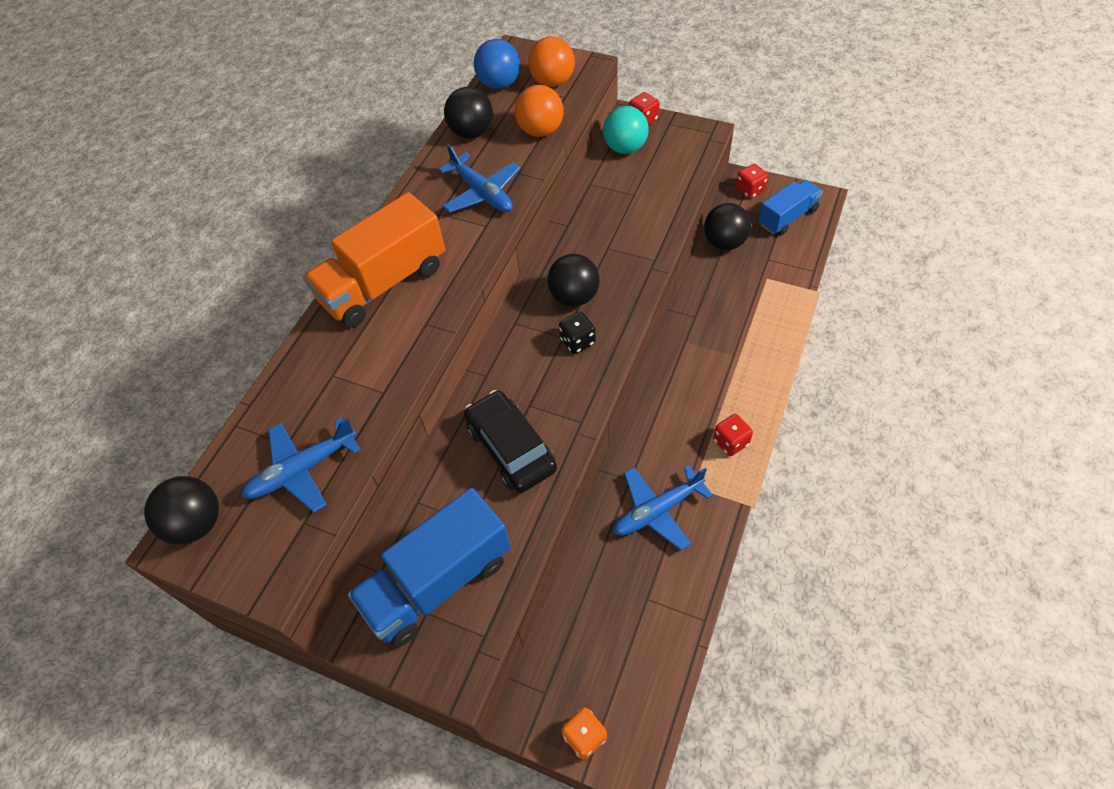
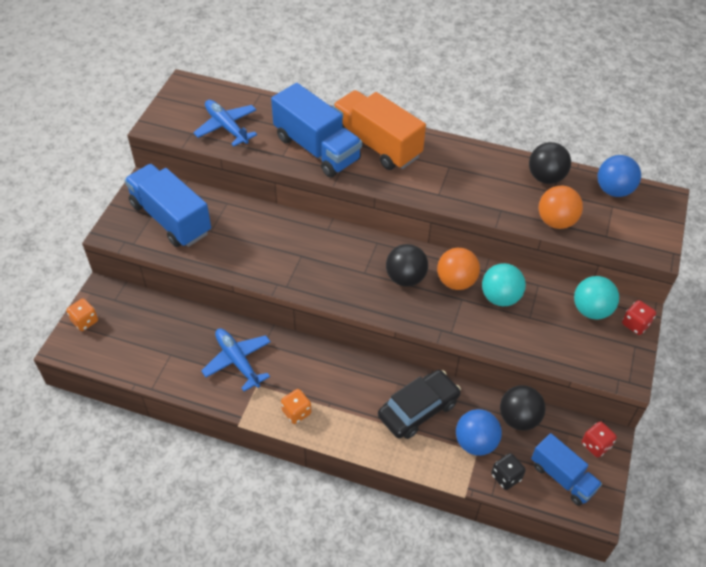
camera: 80 degrees right, 5 degrees down
(197, 523) = (195, 90): black ball -> none
(378, 350) = (317, 149): none -> blue truck
(482, 193) = (474, 189): blue plane -> none
(511, 448) = (265, 247): black car -> black car (418, 409)
(552, 82) = (625, 226): orange ball -> orange ball (456, 281)
(577, 341) = (360, 282): black dice -> black dice (506, 477)
(606, 215) = (500, 297): none -> turquoise ball
(730, 442) = (296, 412): red dice -> orange dice
(756, 278) = (475, 442): none -> blue ball

